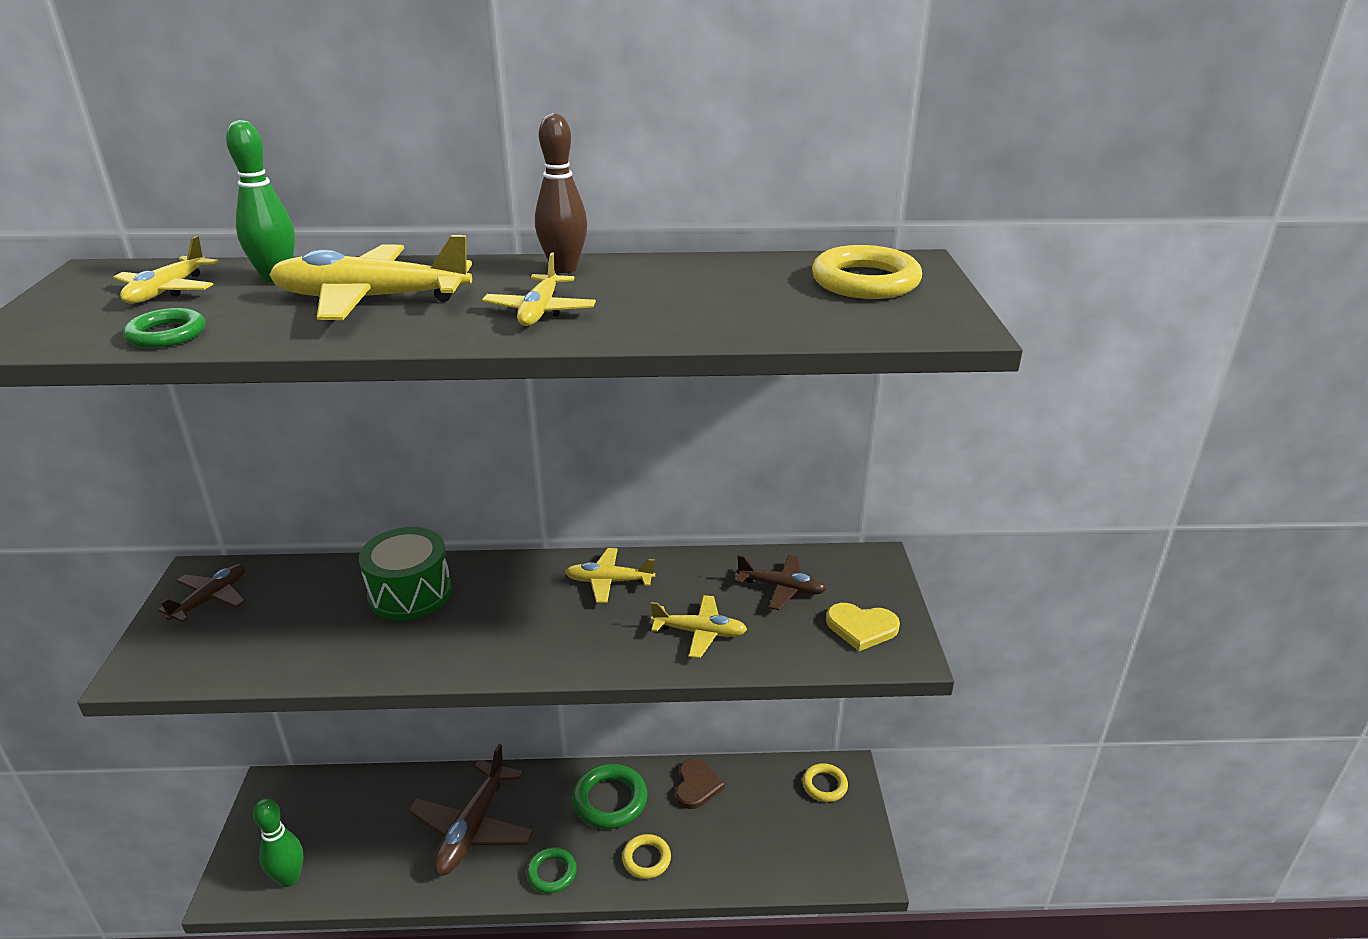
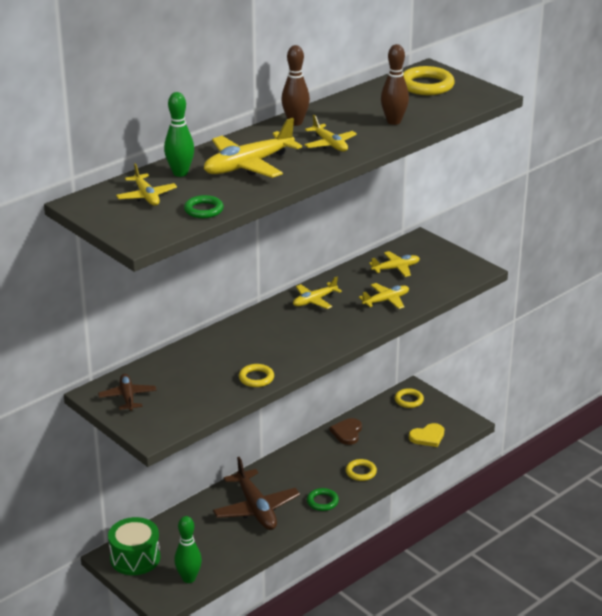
camera: 40 degrees left, 0 degrees up
(368, 659) = (256, 378): none -> yellow ring
(410, 593) = (226, 348): green drum -> green drum (135, 558)
(610, 800) = (311, 461): green ring -> none
(696, 786) = (347, 432): brown heart -> brown heart turned 135 degrees counterclockwise
(705, 313) = (394, 121): none -> brown bowling pin
(782, 588) = (396, 268): brown plane -> yellow plane
(861, 628) = (449, 268): yellow heart -> yellow heart (427, 437)

